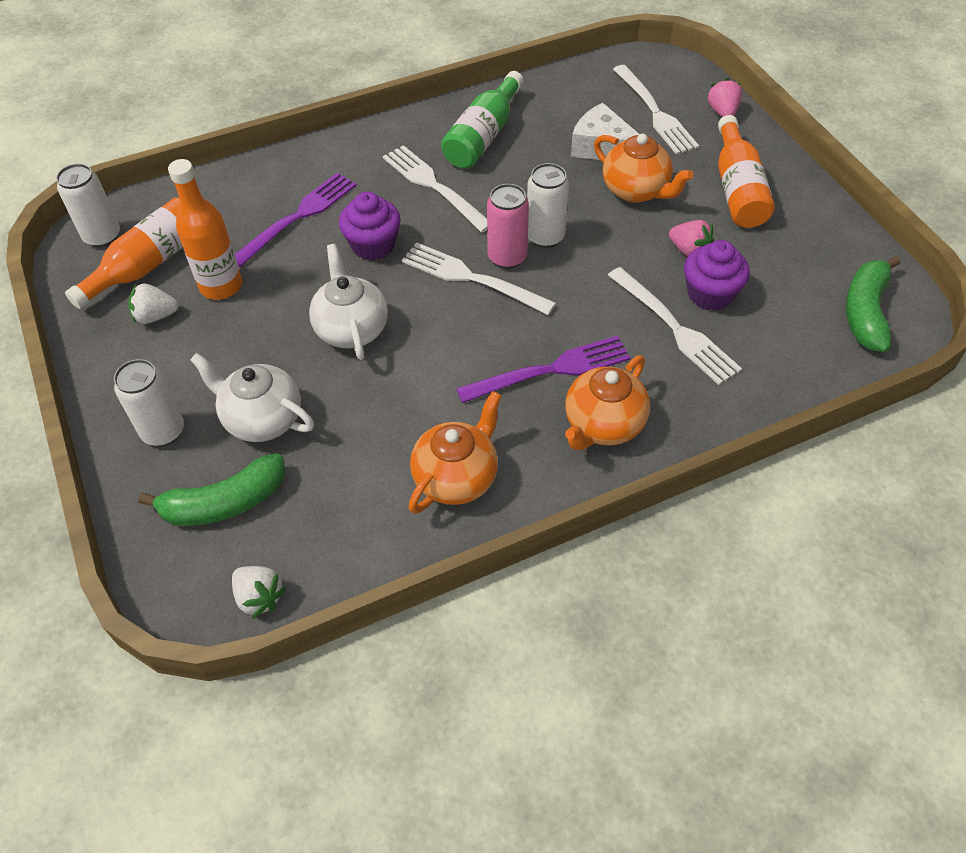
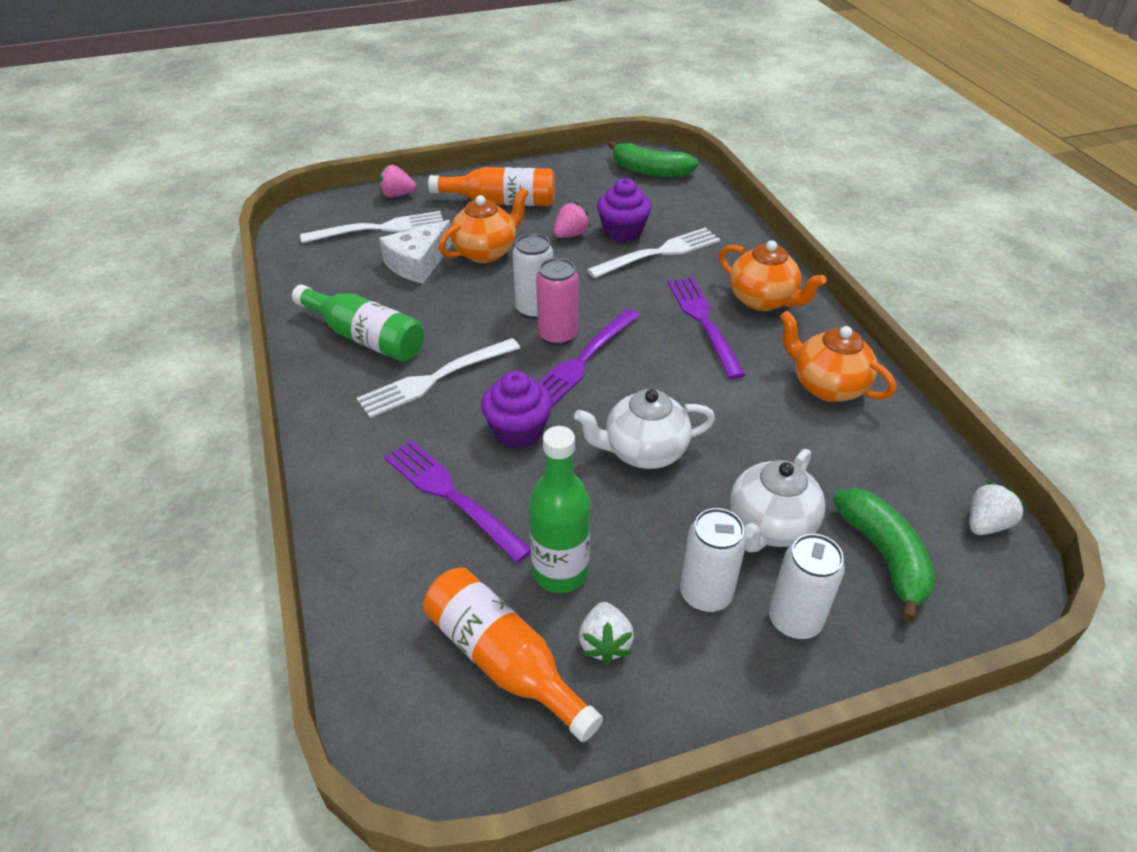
camera: 85 degrees left, 10 degrees down
(102, 236) = (429, 730): white can -> white can (705, 594)
(221, 286) = (560, 572): orange bottle -> green bottle
(472, 278) = (583, 360): white fork -> purple fork

